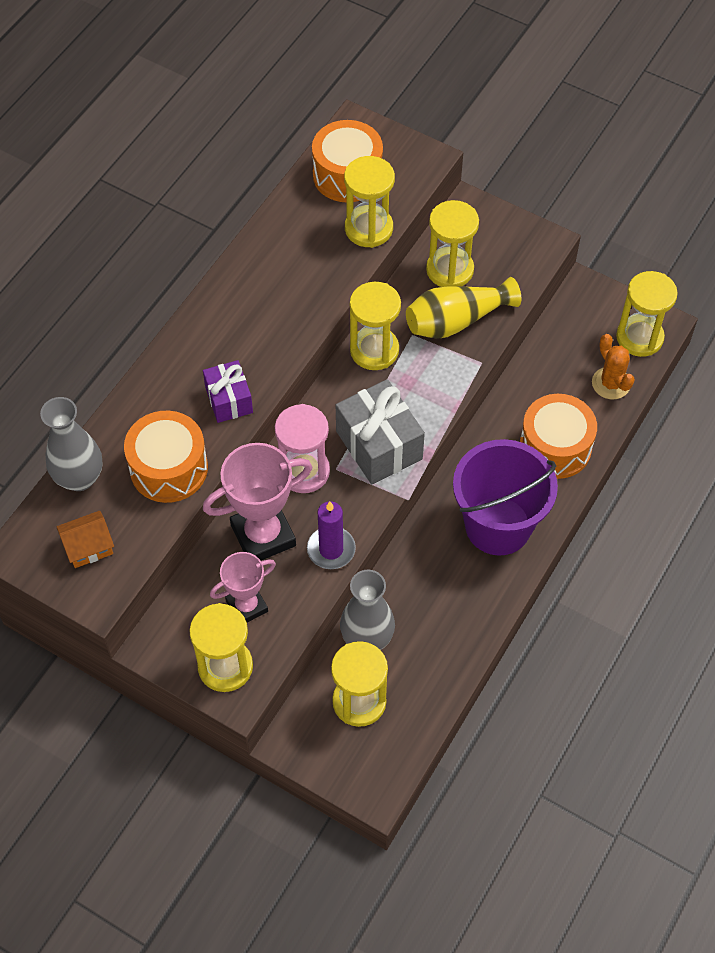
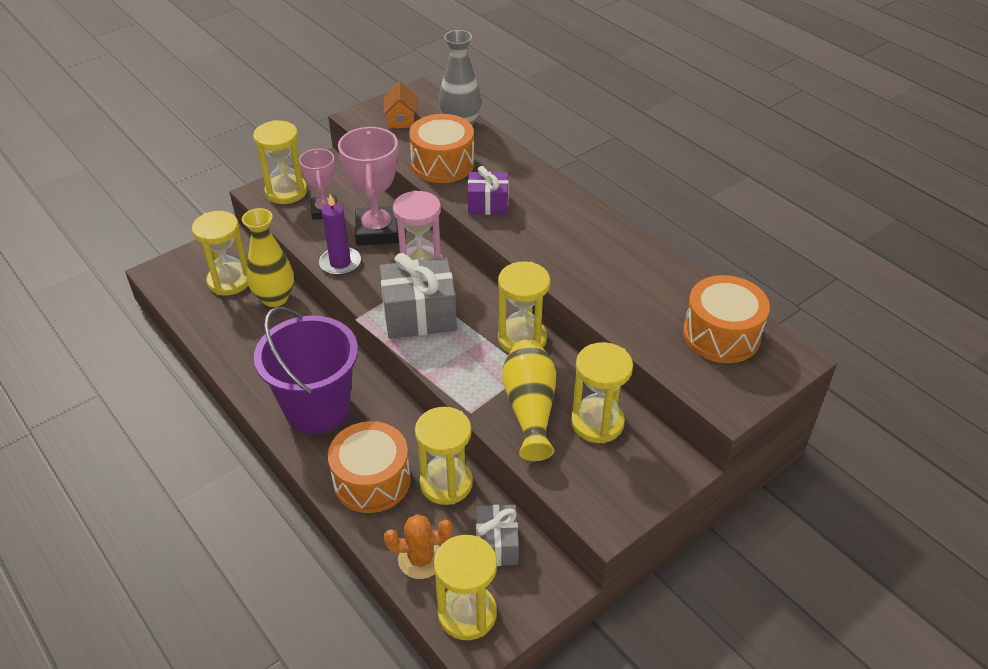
camera: 110 degrees right, 15 degrees down
(367, 638) = (275, 298): grey vase -> yellow vase
(368, 228) = (643, 332): yellow hourglass -> yellow hourglass (446, 483)
(571, 337) = (497, 544): none -> grey gift

